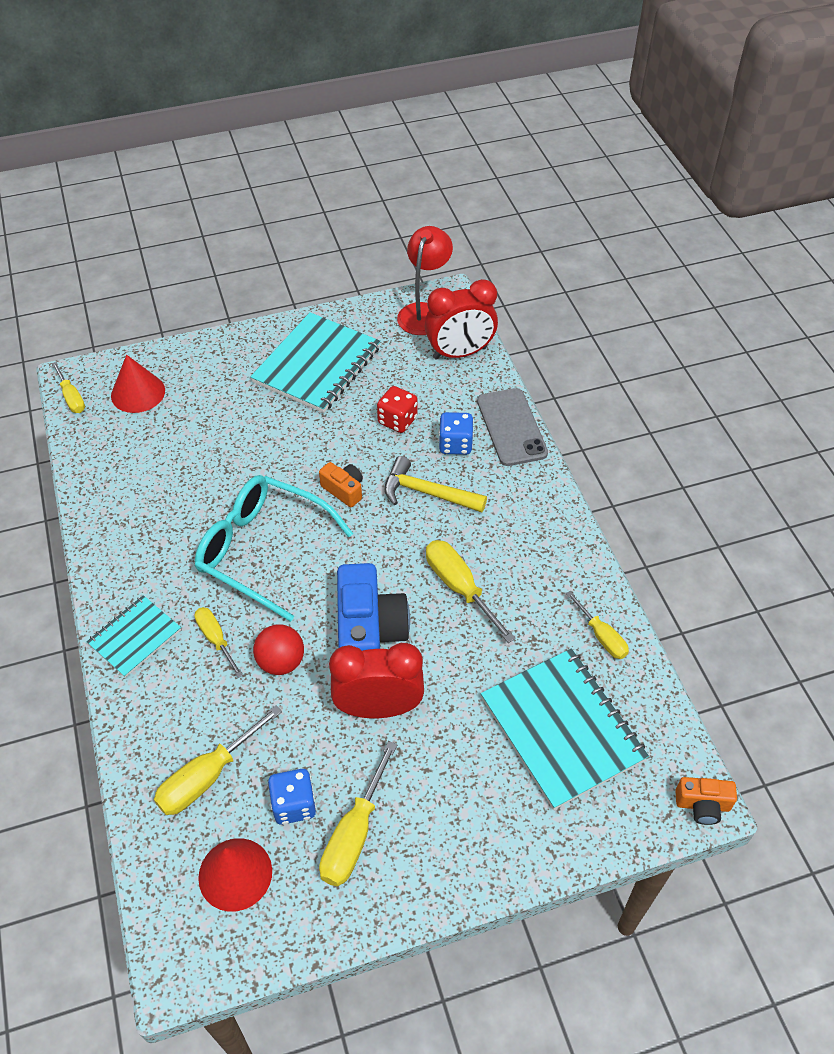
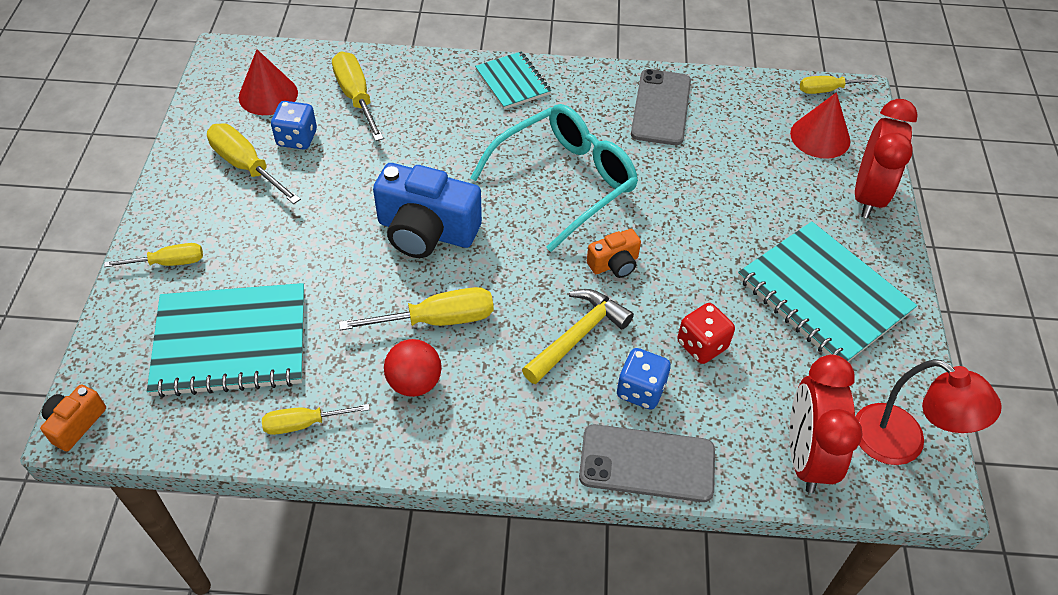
camera: 110 degrees right, 0 degrees up
(135, 506) = (661, 107): none -> grey phone
(216, 639) = (481, 128): yellow screwdriver -> yellow screwdriver (168, 263)
(281, 662) = (433, 163): red ball -> red ball (414, 382)
(378, 708) = (345, 214): red clock -> red clock (868, 196)

